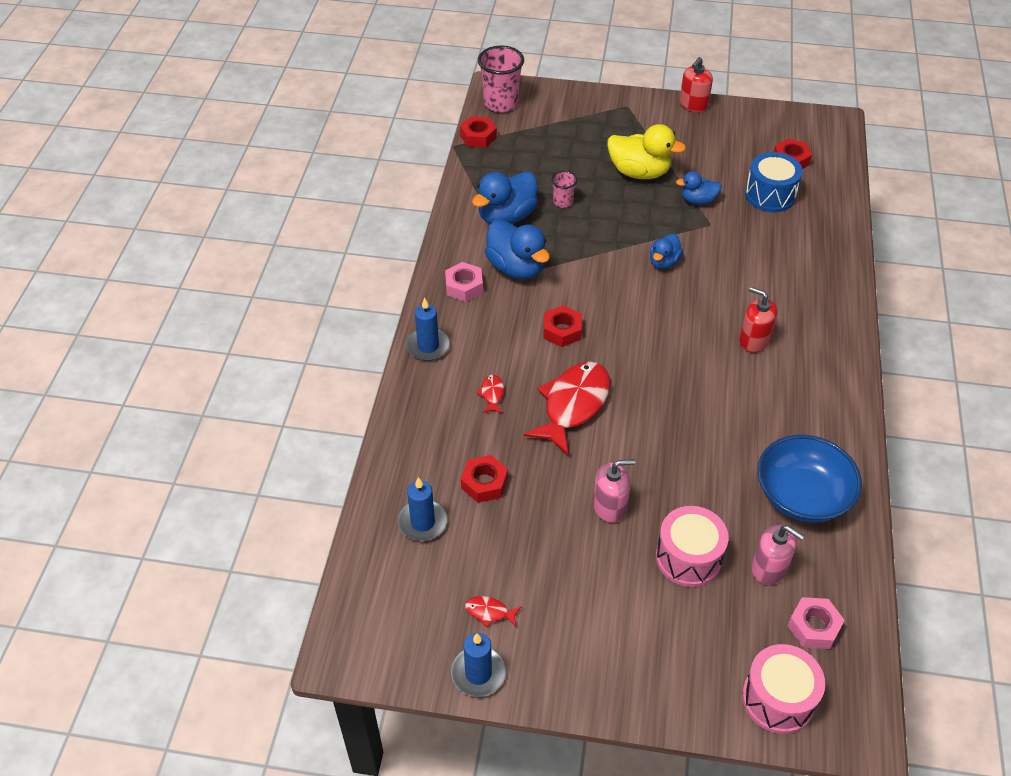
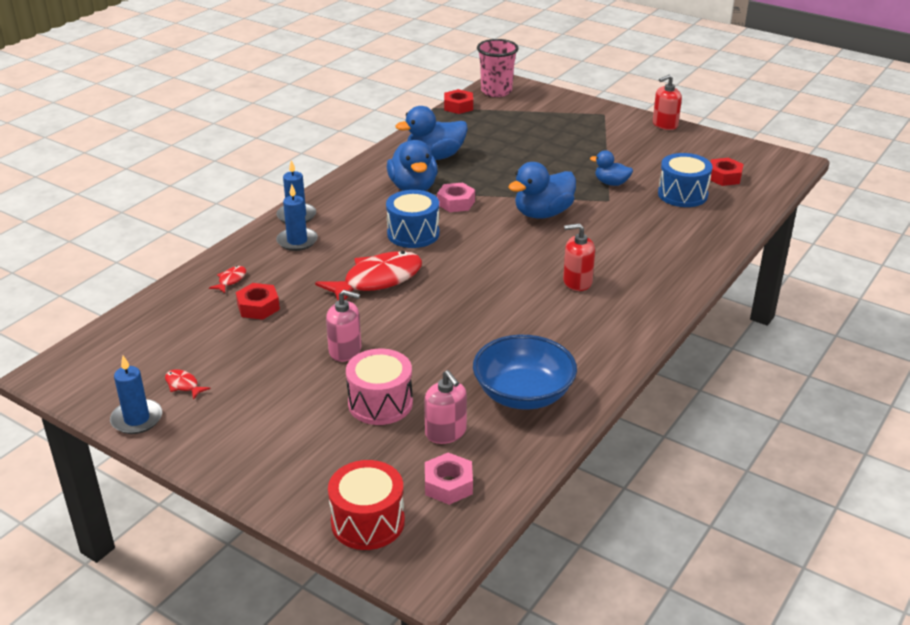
camera: 25 degrees right, 15 degrees down
(422, 522) = (187, 316): blue candle -> blue candle (297, 241)
(464, 286) = (359, 189): pink nut -> pink nut (456, 203)
(492, 394) = (318, 256): red fish -> red fish (231, 280)
(562, 331) = (413, 234): red nut -> blue drum
(563, 202) = (491, 158): pink cup -> none
(639, 172) = (575, 155): yellow duck -> none
(664, 262) = (543, 213): blue duck -> blue duck, size x1.73
(754, 340) = (577, 282): red soap dispenser -> red soap dispenser turned 60 degrees counterclockwise
(778, 699) = (368, 522): pink drum -> red drum

